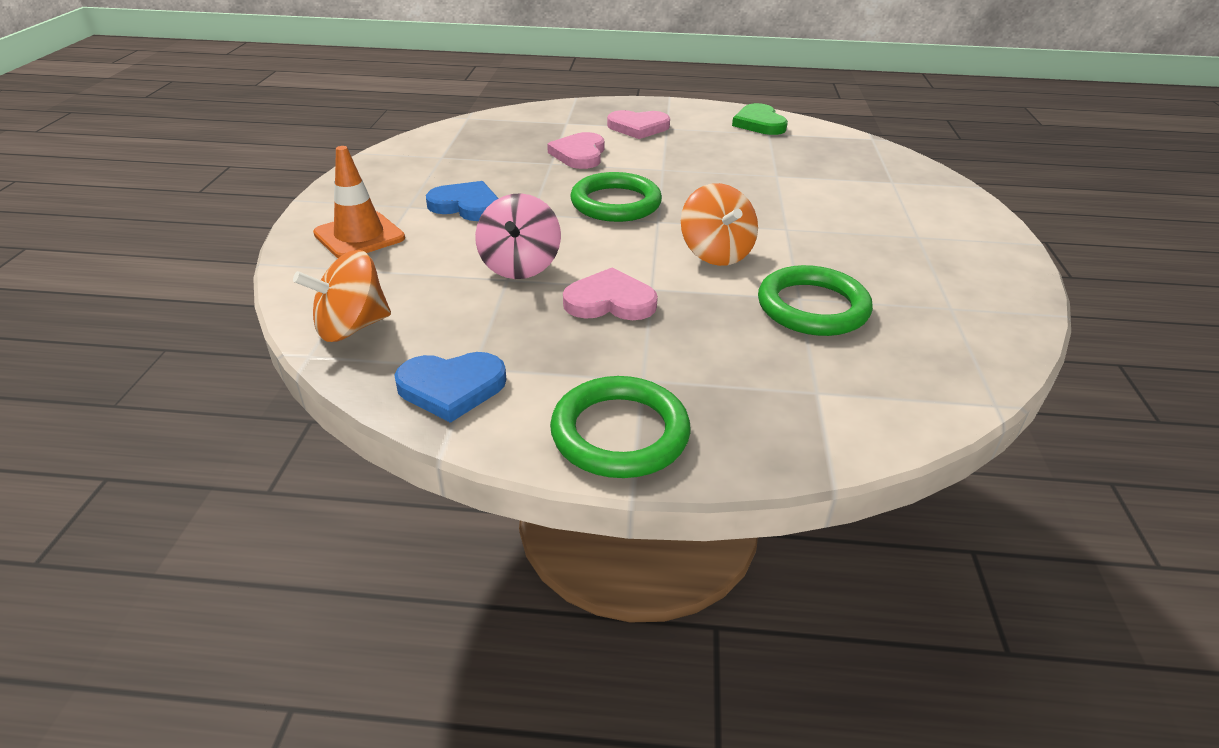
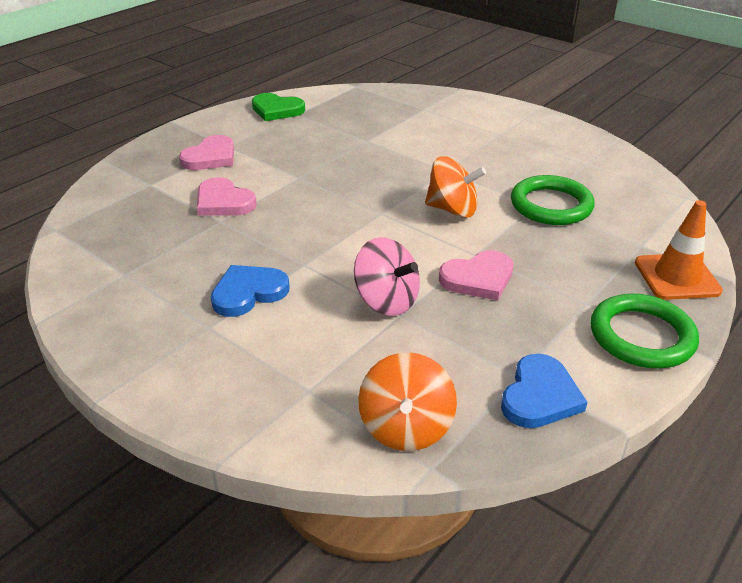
camera: 55 degrees left, 0 degrees up
(359, 236) = (236, 375): orange traffic cone -> orange traffic cone (676, 277)
(610, 301) = (478, 278): pink heart -> pink heart turned 150 degrees counterclockwise
(615, 203) = (332, 219): green ring -> none

